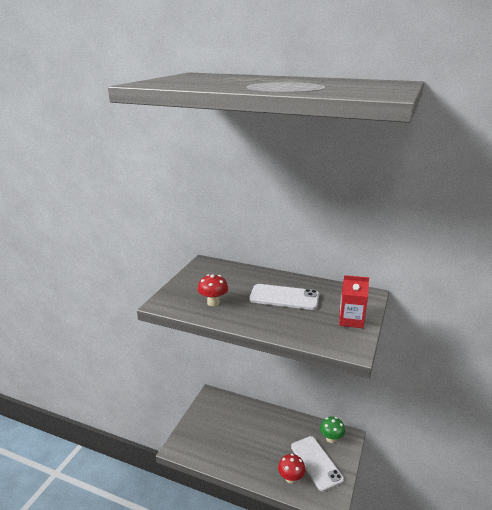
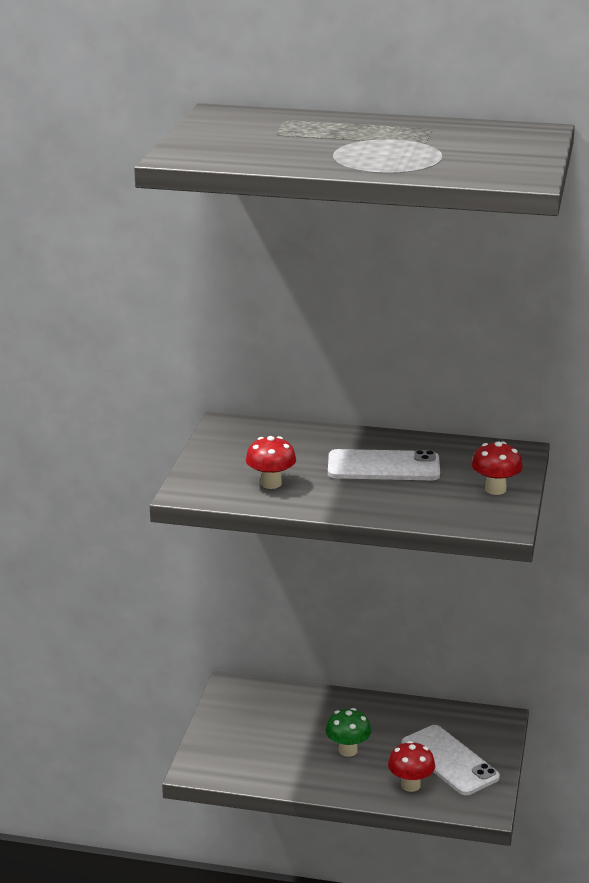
camera: 10 degrees left, 0 degrees up
(331, 439) = (469, 726): green mushroom -> green mushroom (348, 750)
(351, 320) = (495, 489): red carton -> red mushroom

